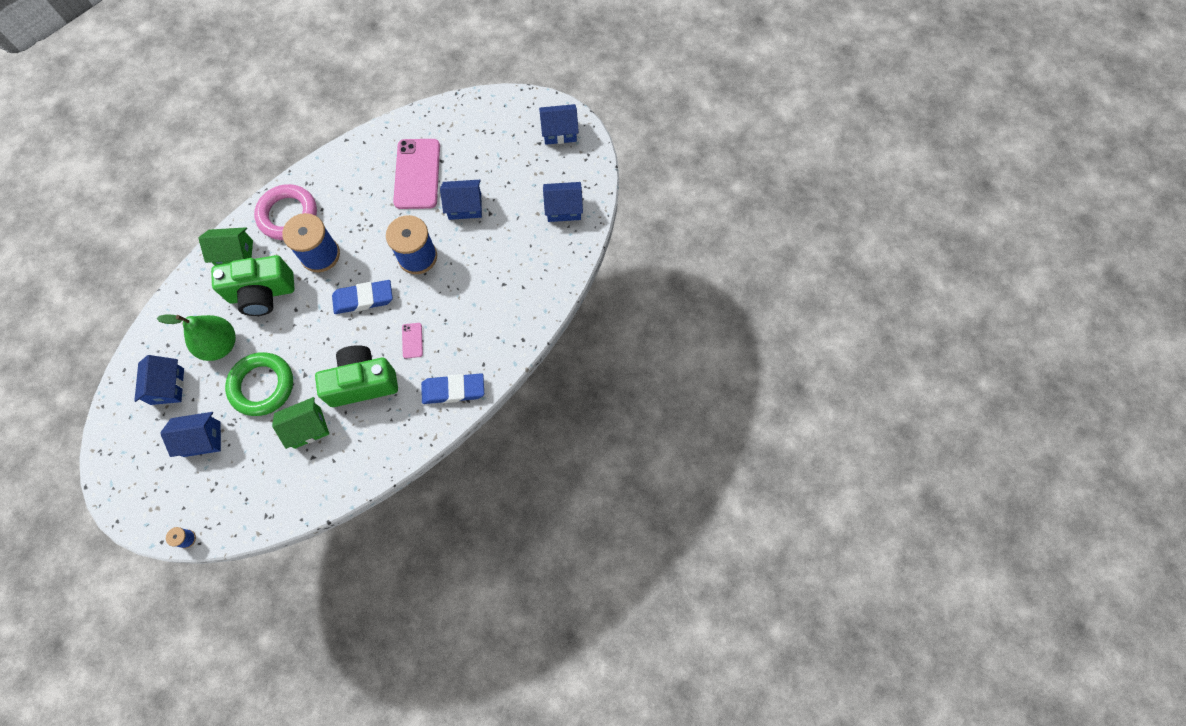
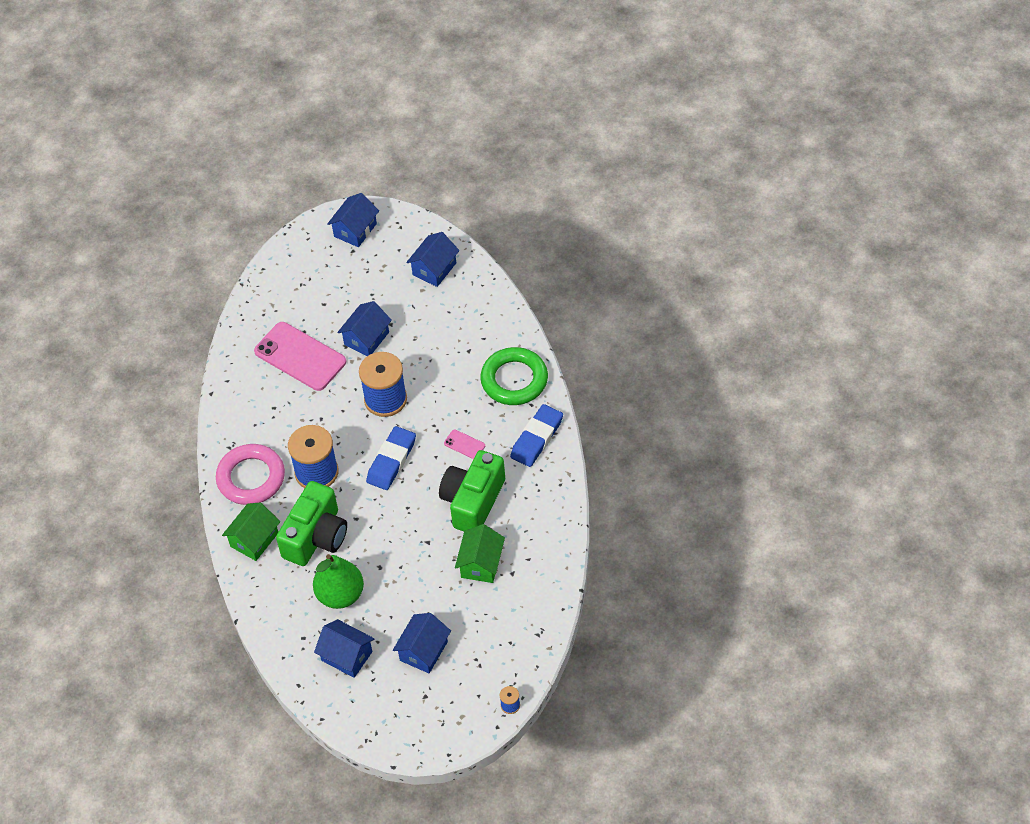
camera: 50 degrees left, 15 degrees down
(262, 386) = (410, 580): green ring -> green ring (514, 380)

